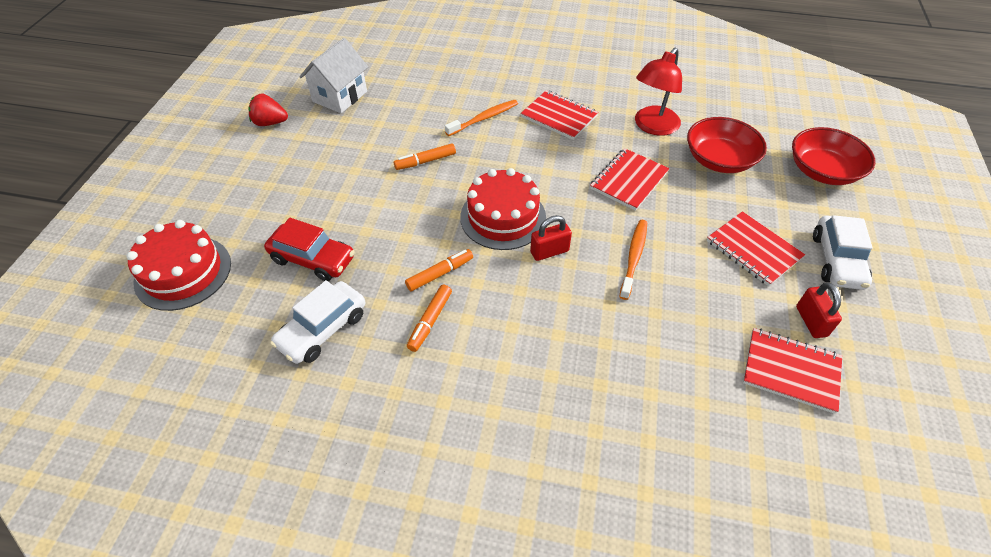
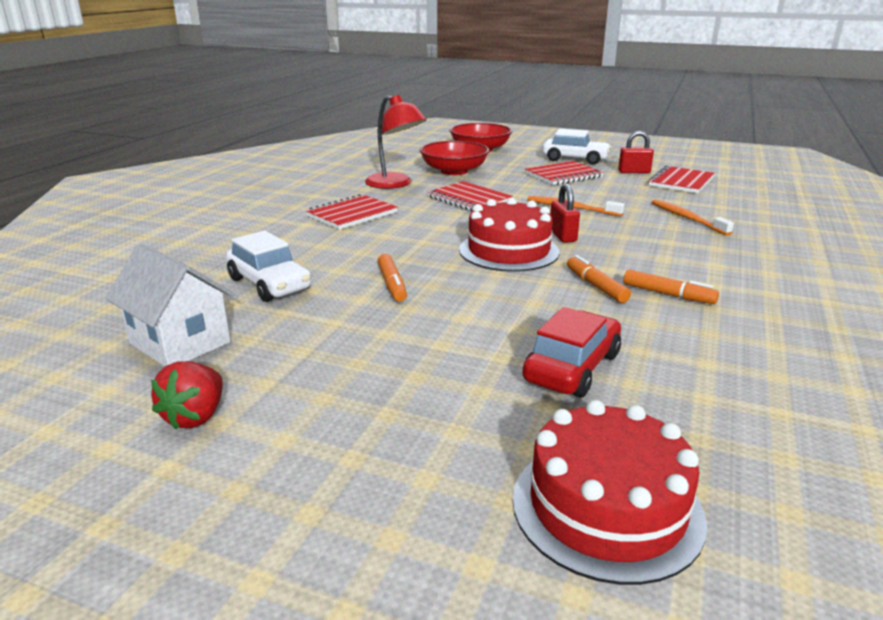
camera: 80 degrees left, 25 degrees down
(323, 329) = (700, 360): white car -> white car (269, 284)
(484, 118) = (326, 248): orange toothbrush -> orange toothbrush (687, 218)

